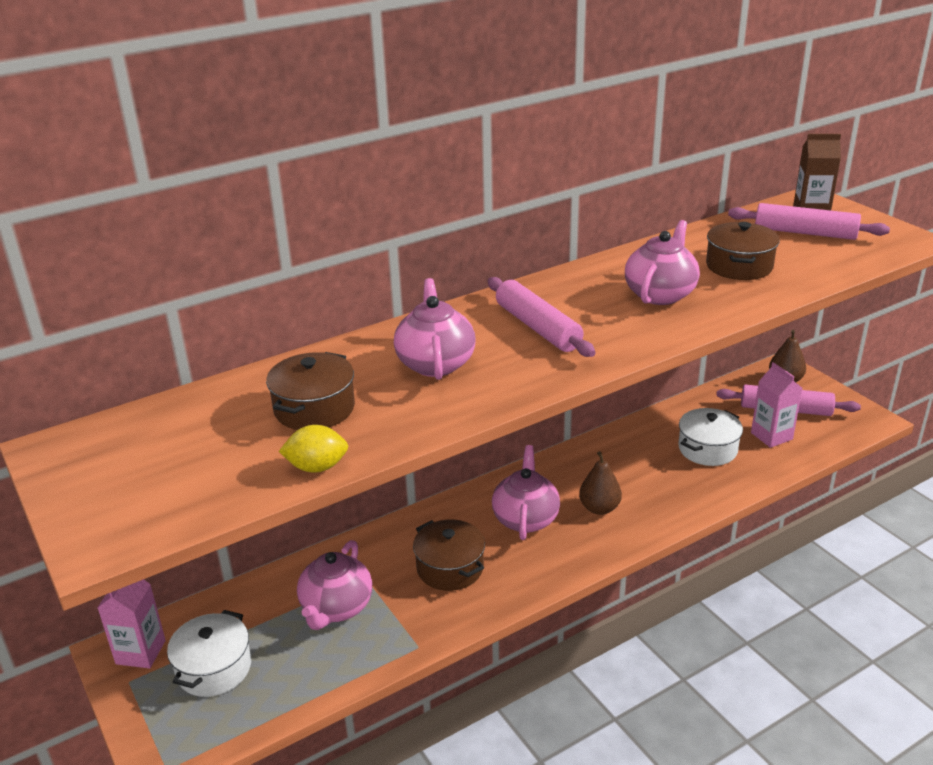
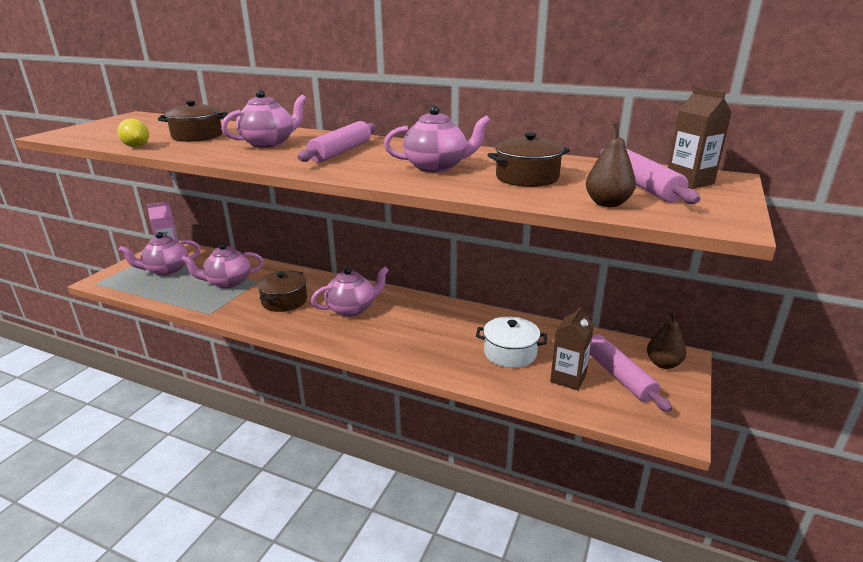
camera: 55 degrees right, 5 degrees down
(214, 668) = (166, 270): white pot -> pink teapot
(599, 508) = (388, 330): brown pear -> brown pear (607, 203)
(771, 436) = (568, 378): pink carton -> brown carton

